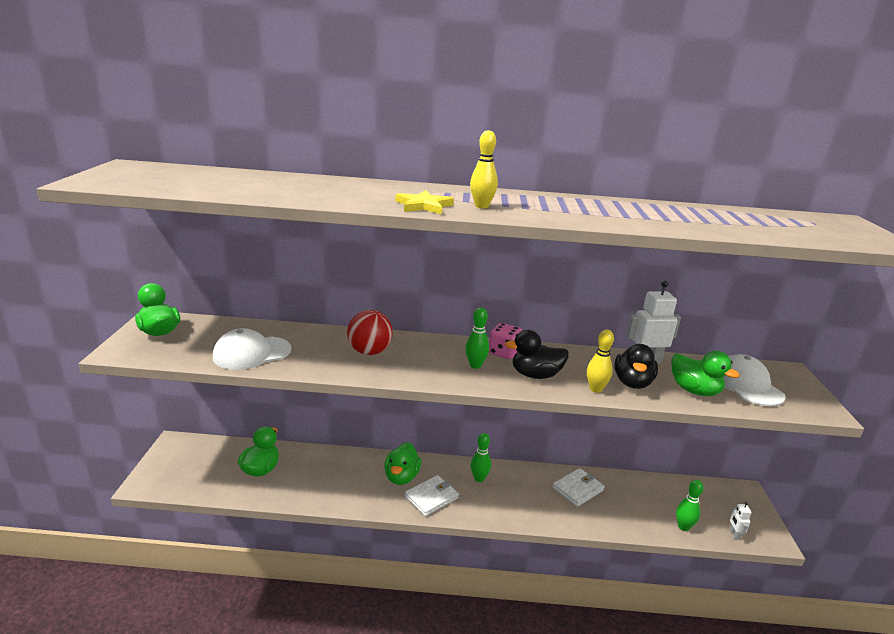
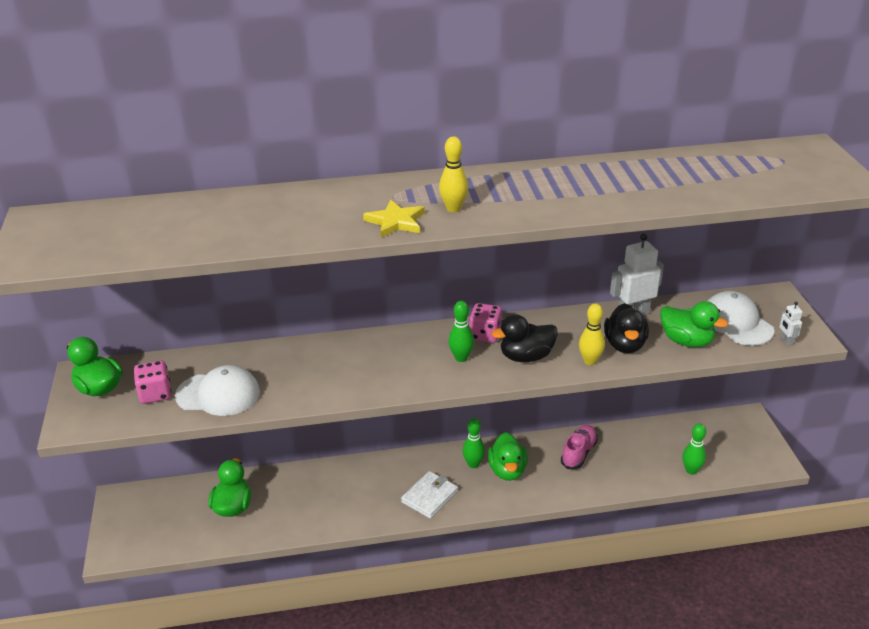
camera: 10 degrees left, 10 degrees up
(200, 343) = (155, 394): none -> pink dice
(252, 353) = (218, 394): white cap -> white cap turned 135 degrees counterclockwise
(369, 352) = (344, 365): red ball -> none
(401, 477) = (390, 481): green duck -> green duck (507, 470)
(577, 489) = (579, 453): white wallet -> pink shoe
(734, 534) = (741, 467): white robot -> white robot (786, 341)

